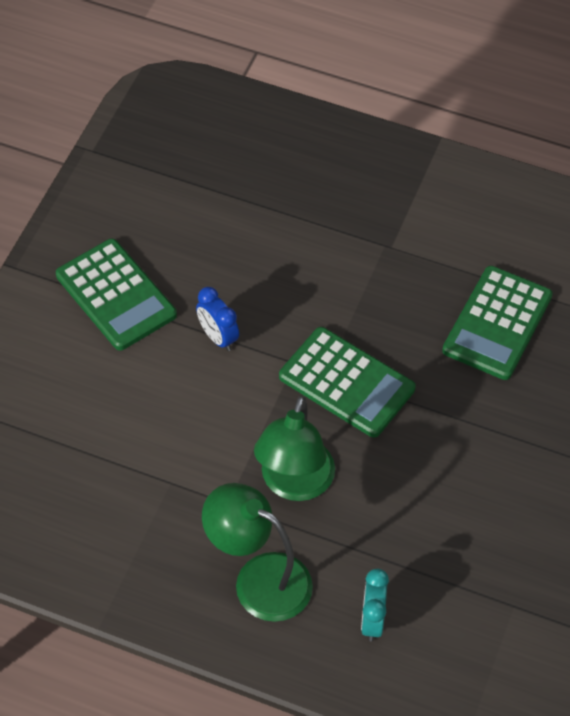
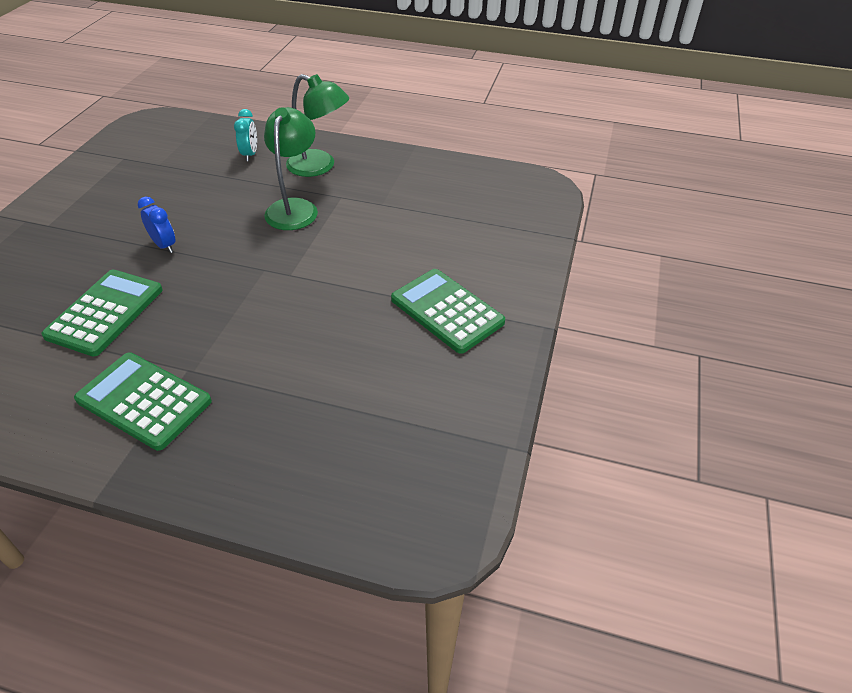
camera: 175 degrees right, 10 degrees down
(218, 337) = (354, 287): blue clock -> blue clock (164, 245)
(346, 383) = (248, 264): green calculator -> green calculator (144, 401)

